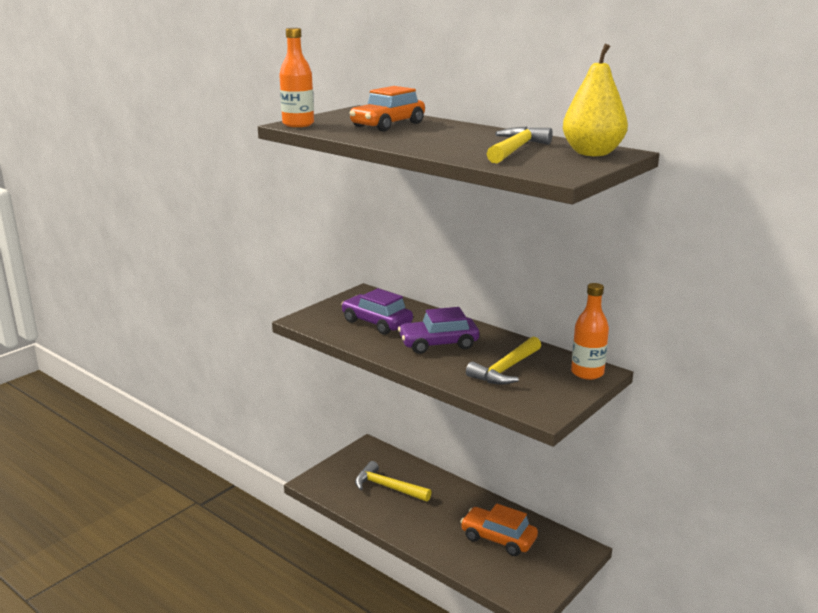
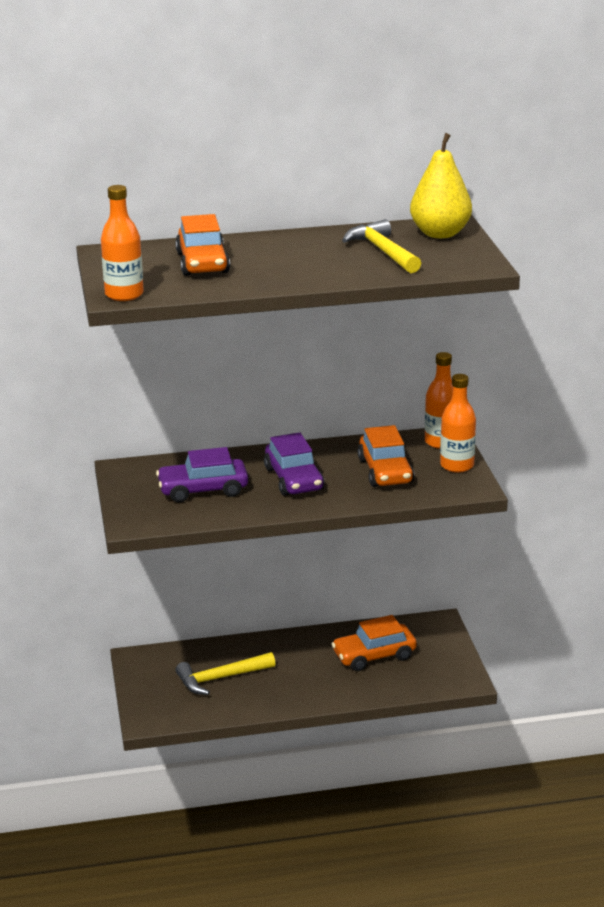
camera: 50 degrees left, 5 degrees up
(438, 344) = (294, 479): purple car -> purple car turned 45 degrees counterclockwise
(505, 369) = (385, 471): yellow hammer -> orange car
(564, 392) = (457, 465): none -> orange bottle

